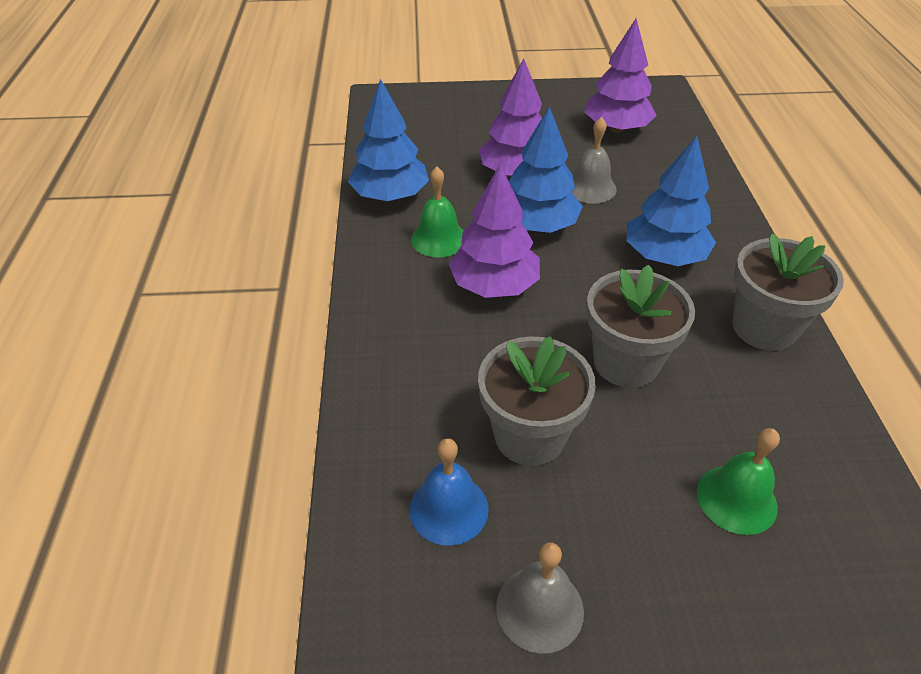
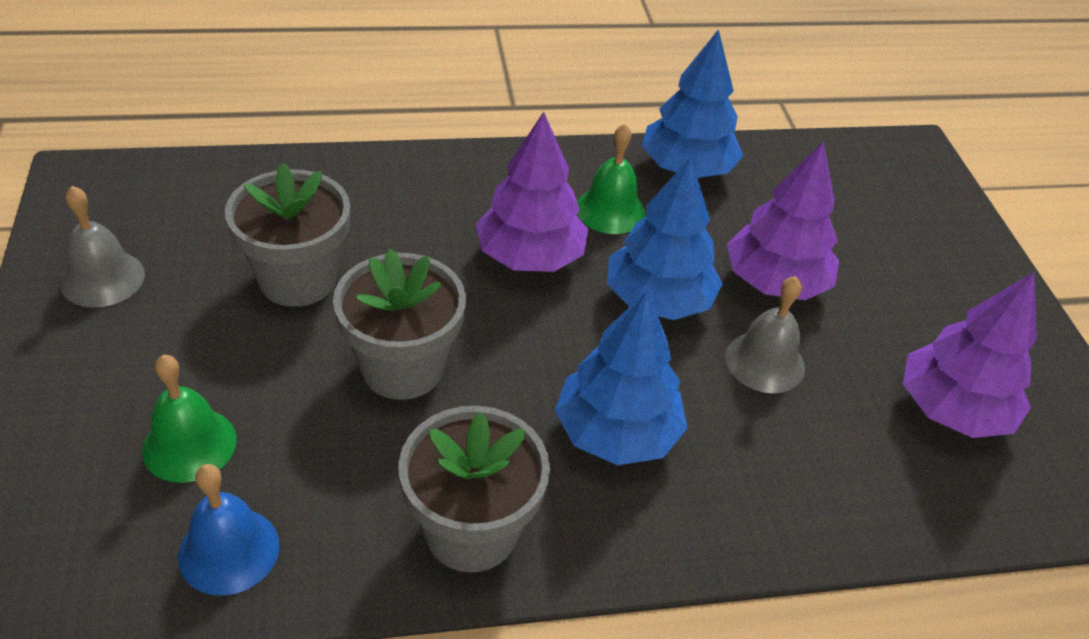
camera: 80 degrees right, 0 degrees up
(449, 509) = (218, 222): blue bell -> blue bell (229, 550)

